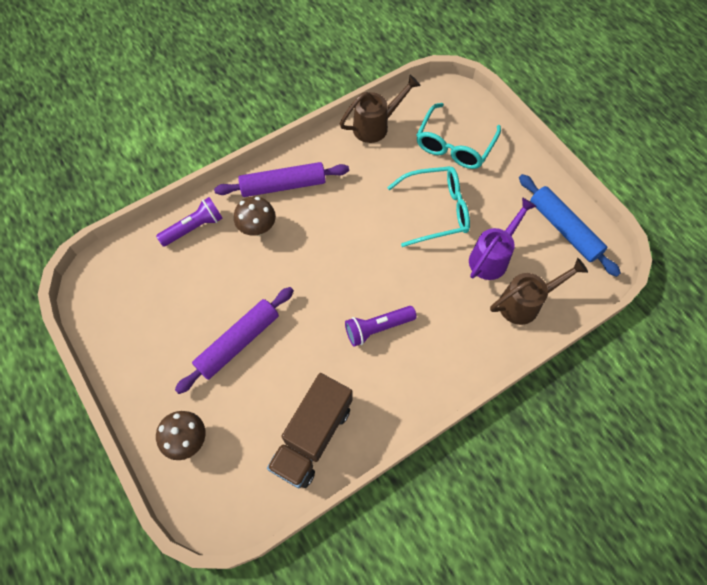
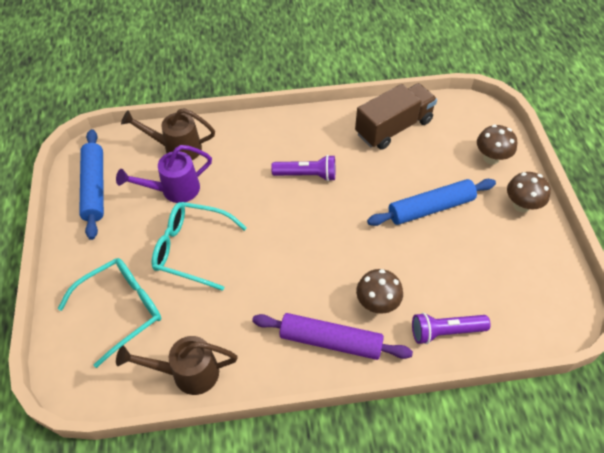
camera: 155 degrees left, 10 degrees down
(144, 386) = (521, 205): none -> brown mushroom
(238, 342) = (430, 208): purple rolling pin -> blue rolling pin

